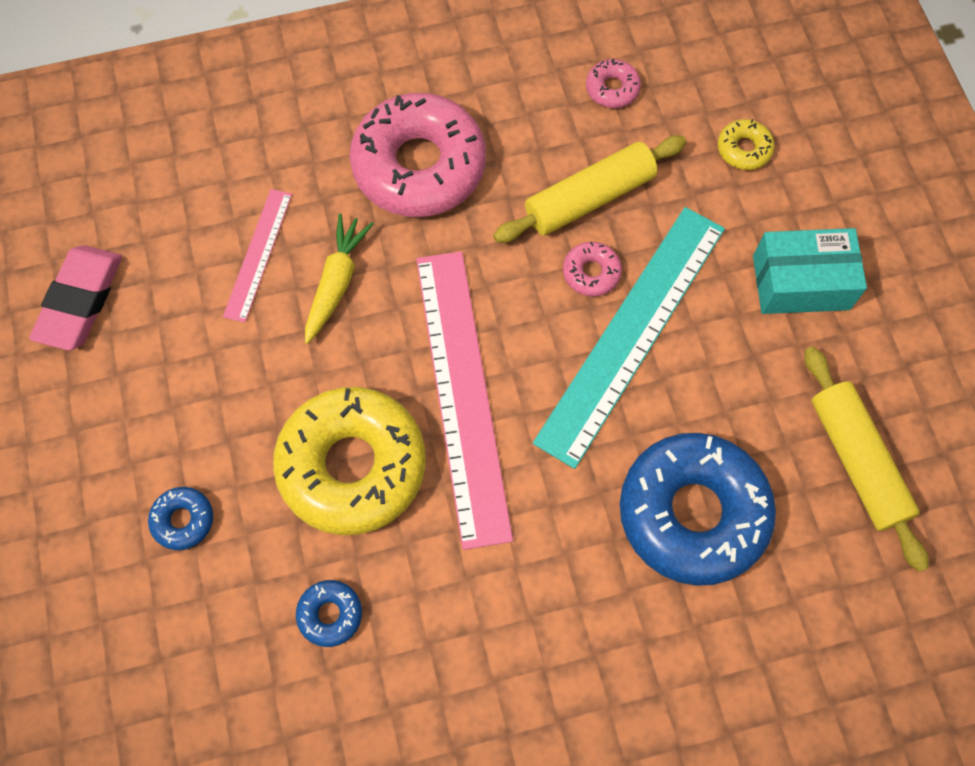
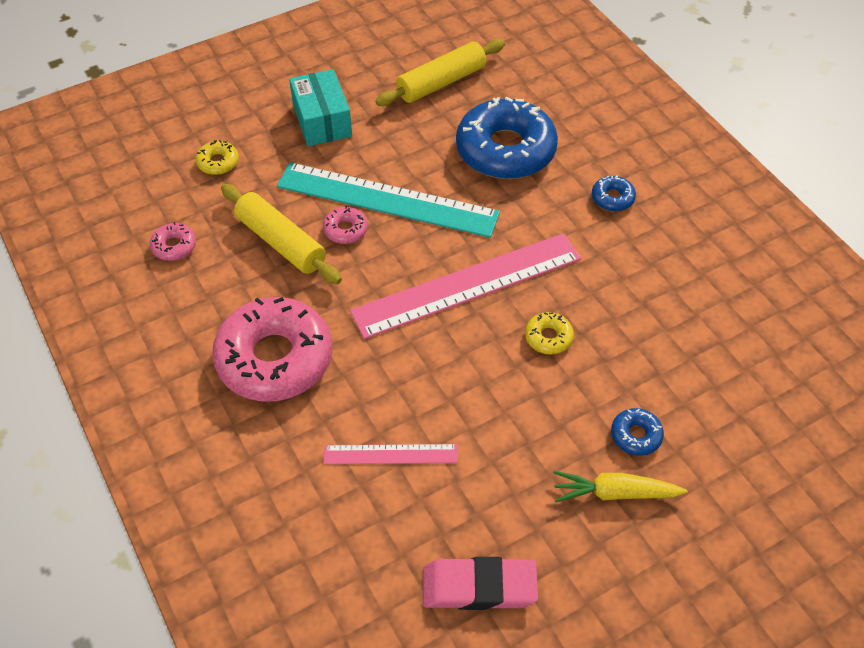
camera: 105 degrees left, 15 degrees down
(330, 614) = (659, 322): blue donut -> blue donut (612, 198)
(336, 282) = (400, 388): yellow carrot -> yellow carrot (614, 493)
(352, 466) = (548, 337): yellow donut -> yellow donut, size x0.42

